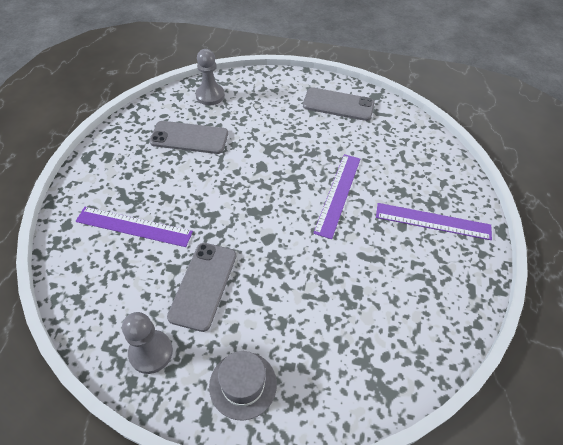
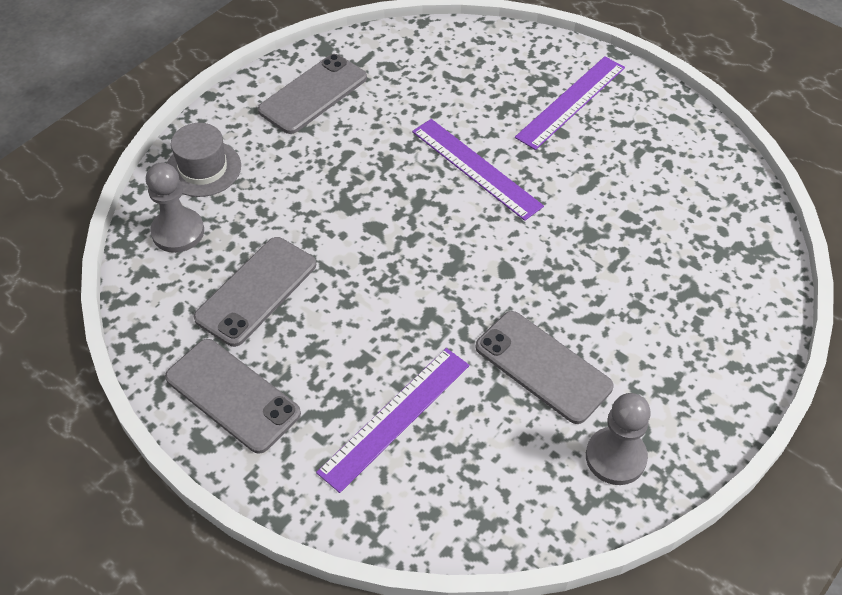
camera: 60 degrees left, 0 degrees up
(119, 156) = (232, 395): none -> grey phone
(243, 385) = (701, 375): grey hat -> grey hat (203, 168)

